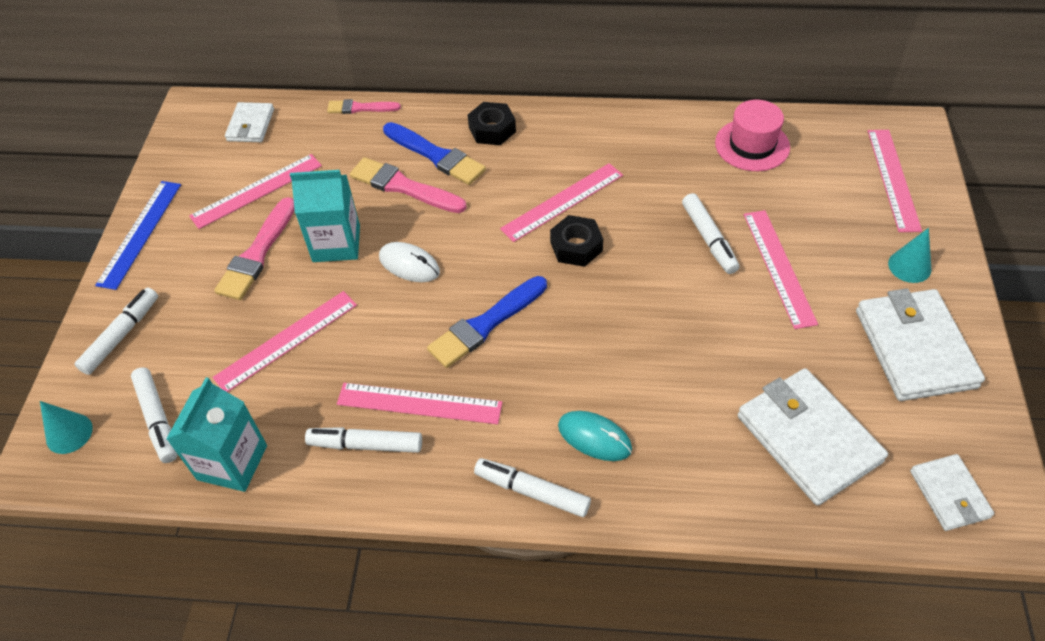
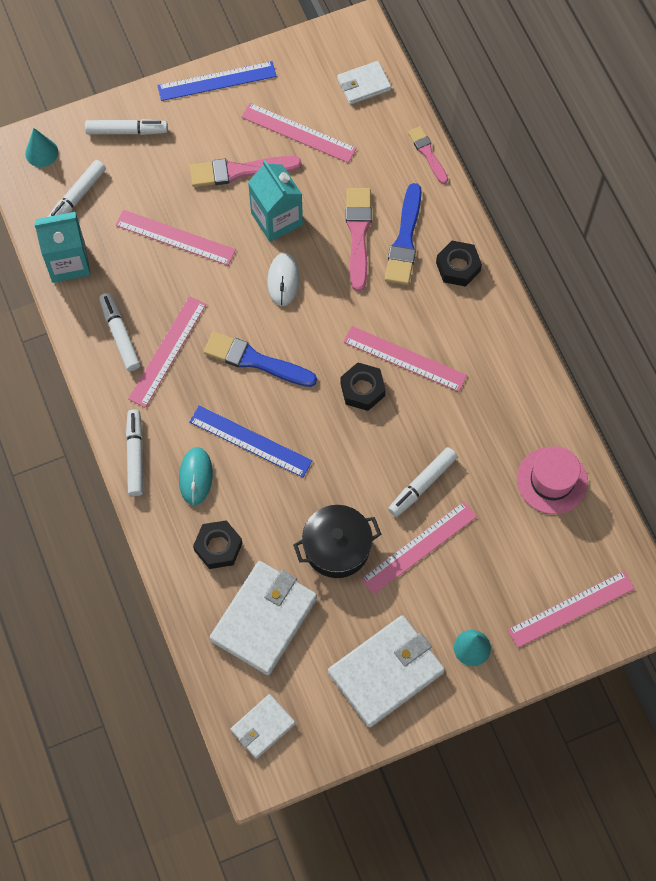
camera: 60 degrees right, 15 degrees up
(419, 403) = (167, 351): pink ruler -> pink ruler turned 45 degrees clockwise
(579, 366) = (250, 441): none -> blue ruler
(696, 450) = (218, 547): none -> black nut
(747, 336) = (337, 547): none -> black pot

